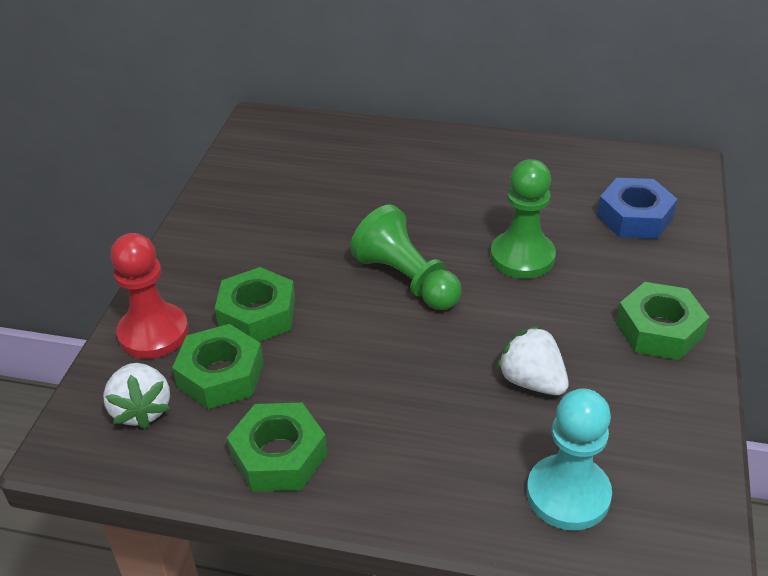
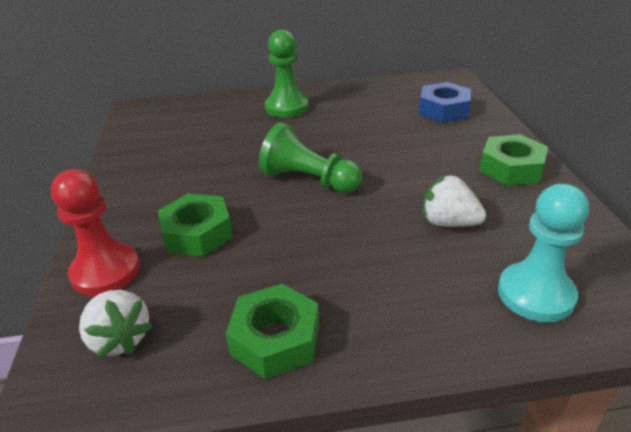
camera: 20 degrees left, 5 degrees down
(220, 375) = (186, 288): green nut -> none
(522, 257) = (385, 147): green pawn -> green pawn (287, 107)

